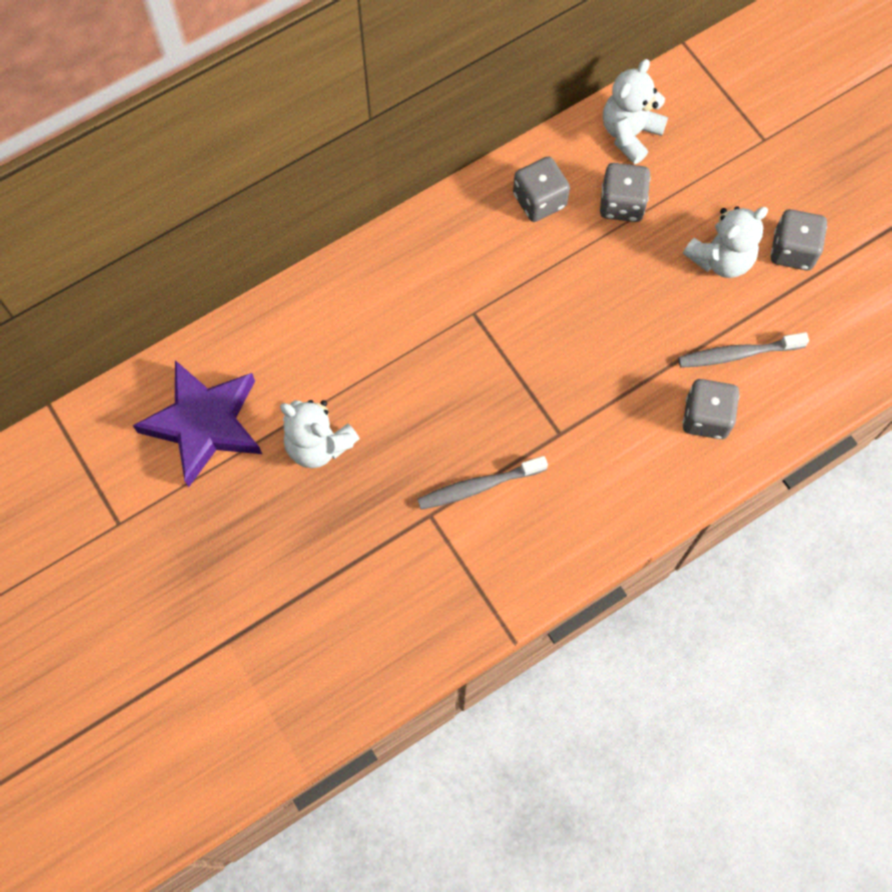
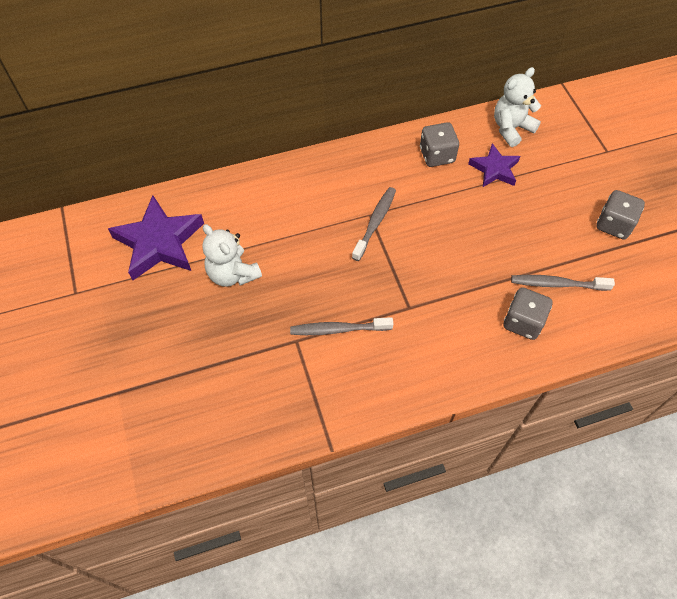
camera: 15 degrees right, 10 degrees down
(484, 323) = (375, 223): none -> grey toothbrush
(621, 204) = (494, 169): grey dice -> purple star
(721, 259) = (558, 218): white teddy bear -> none

